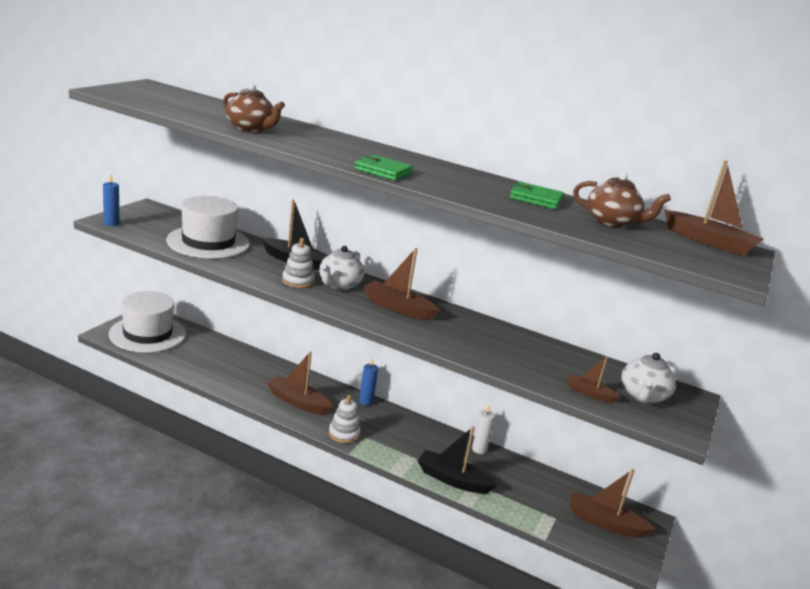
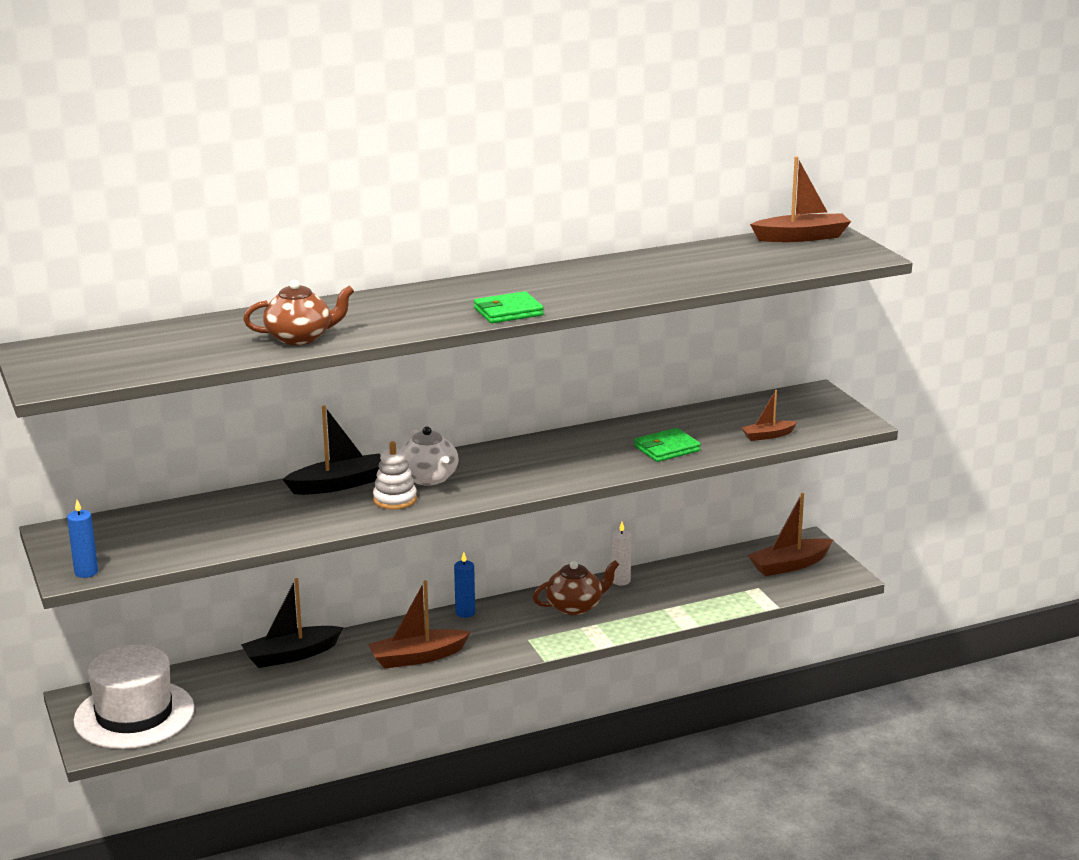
camera: 45 degrees left, 0 degrees up
(208, 242) = (224, 522): white hat -> none
(344, 434) = (509, 650): white stacking toy -> none
(398, 308) = (518, 465): brown boat -> none
(452, 480) = (650, 617): black boat -> black boat (291, 655)
(536, 199) = (644, 268): green wallet -> green wallet (667, 448)
(612, 222) = (728, 258): brown teapot -> brown teapot (575, 606)
(643, 396) = (795, 413): white teapot -> none

